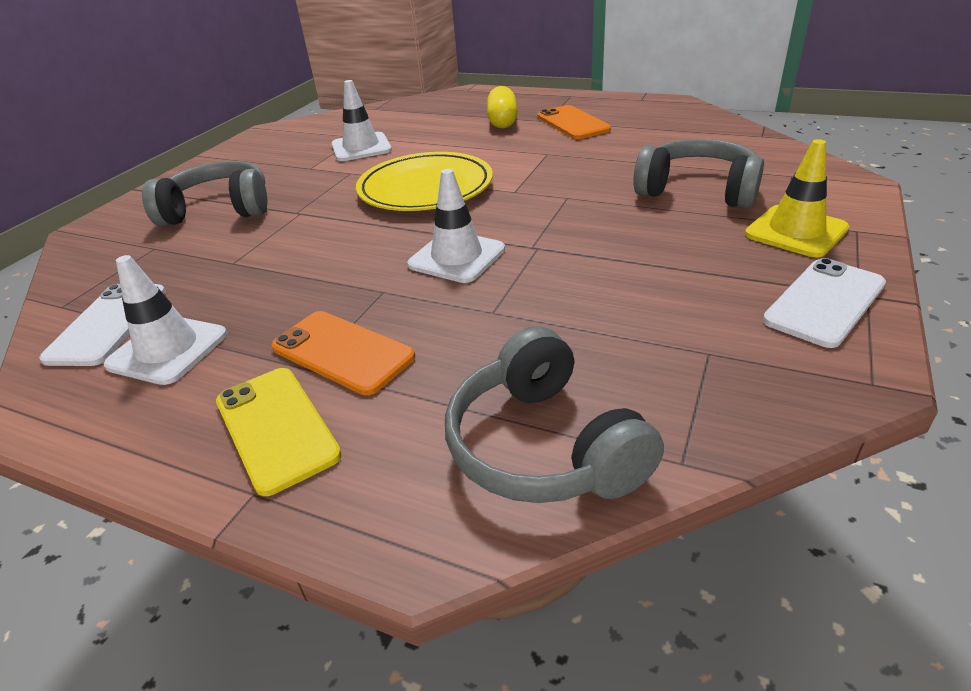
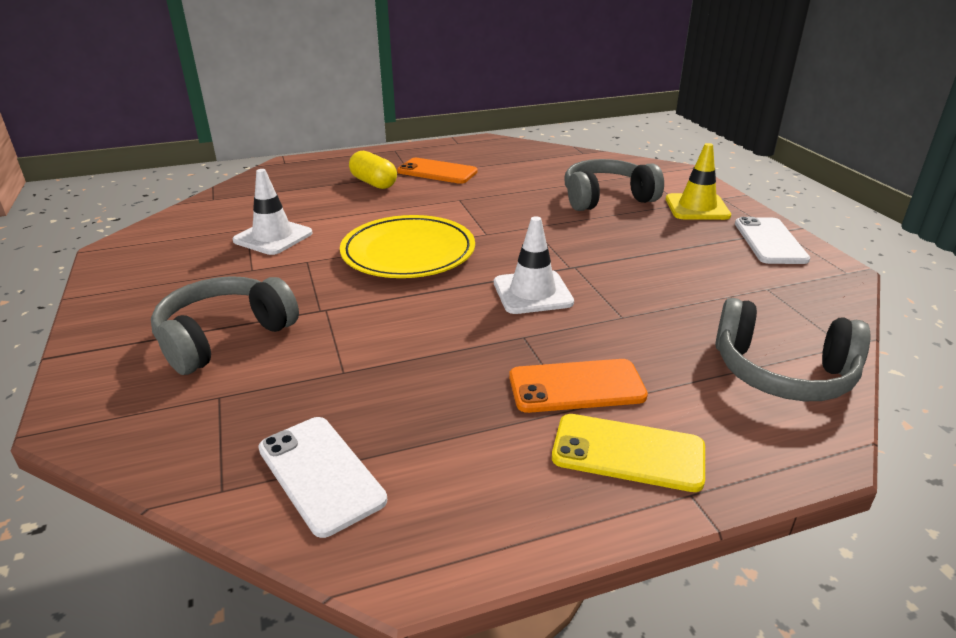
camera: 45 degrees left, 5 degrees down
(168, 350) = (431, 458): white traffic cone -> none

